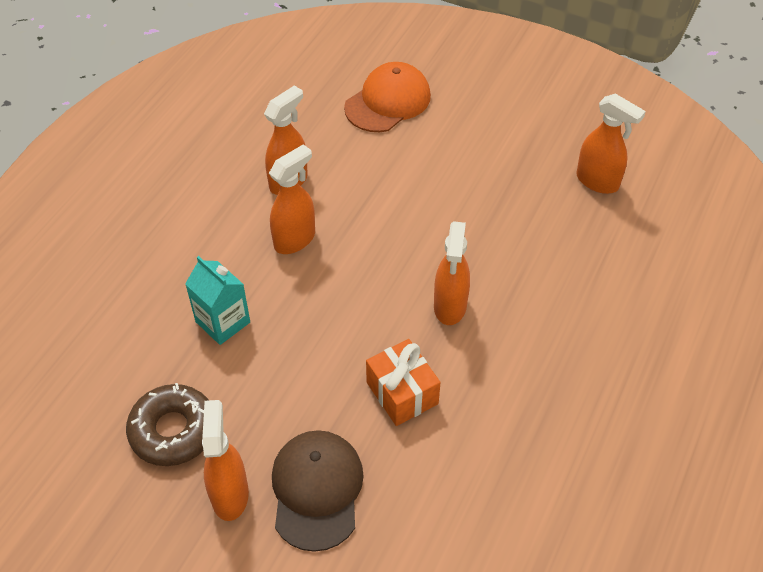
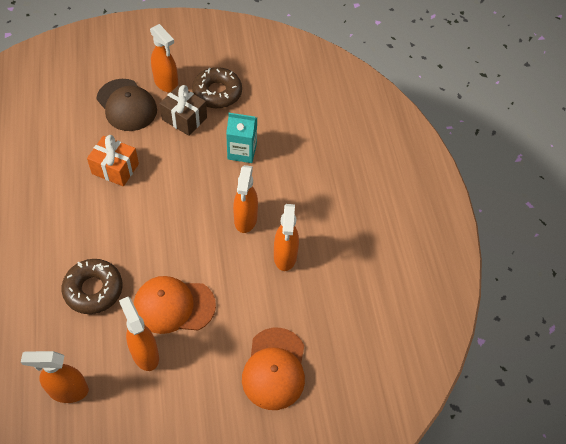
camera: 140 degrees right, 5 degrees up
(254, 415) = (184, 118): none -> brown gift
(443, 198) = (174, 306): none -> orange cap
(450, 307) = (119, 231): orange spray bottle -> orange spray bottle (145, 354)
(520, 258) = (93, 290): none -> brown donut

